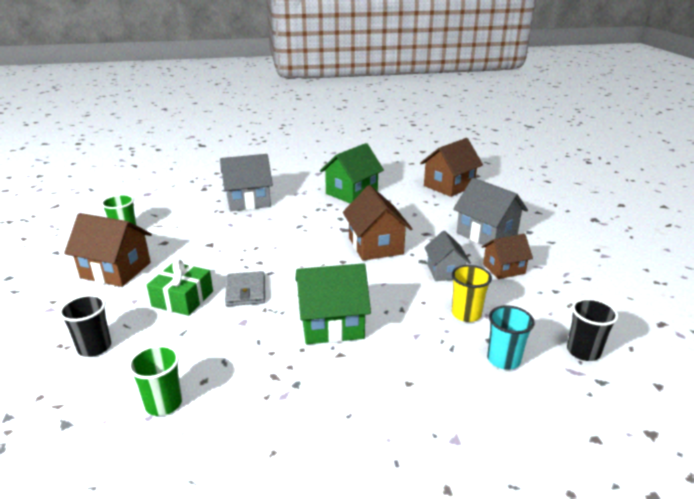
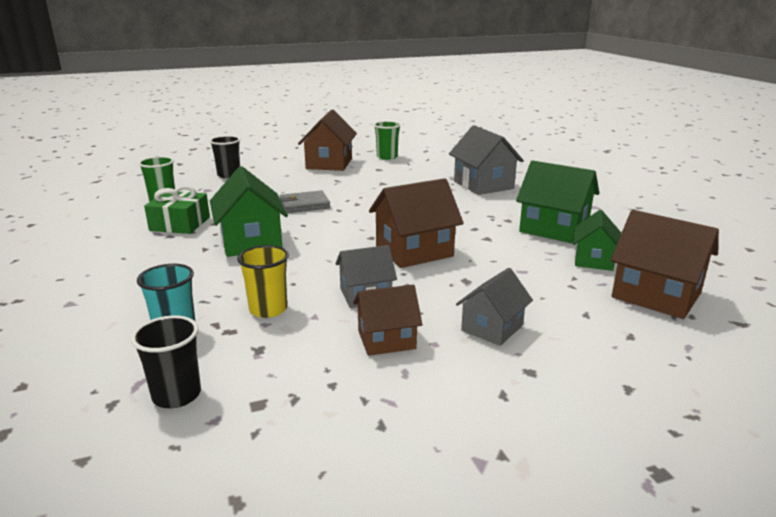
camera: 80 degrees right, 5 degrees down
(183, 299) = (290, 187): green gift -> green gift (180, 224)
(403, 191) = (593, 260): none -> green house
(486, 234) = (492, 328): grey house -> grey house, size x0.63
(503, 269) = (386, 340): brown house -> brown house turned 75 degrees counterclockwise

